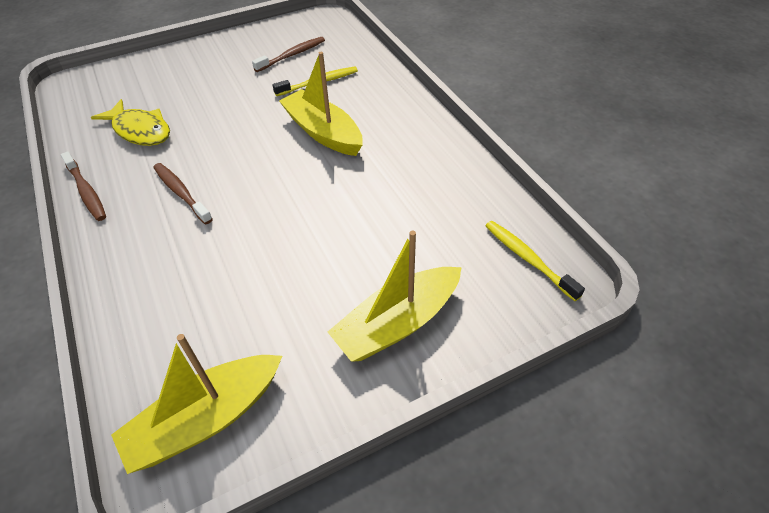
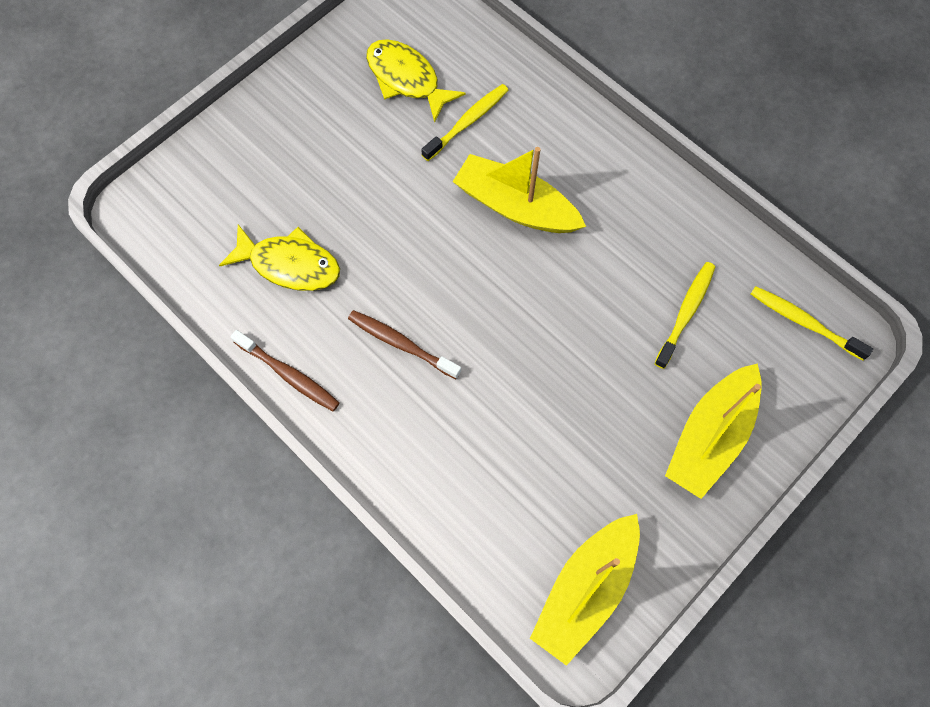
camera: 20 degrees left, 20 degrees up
(292, 55) = (406, 79): brown toothbrush -> yellow fish
(422, 227) = (685, 313): none -> yellow toothbrush

